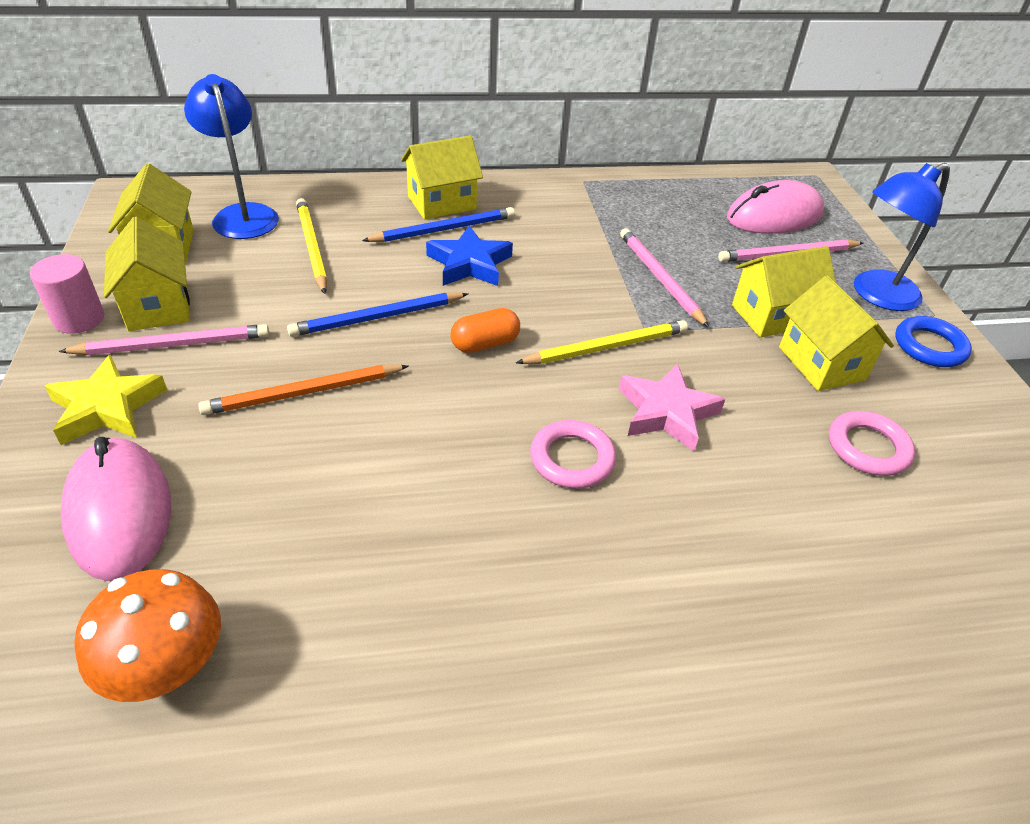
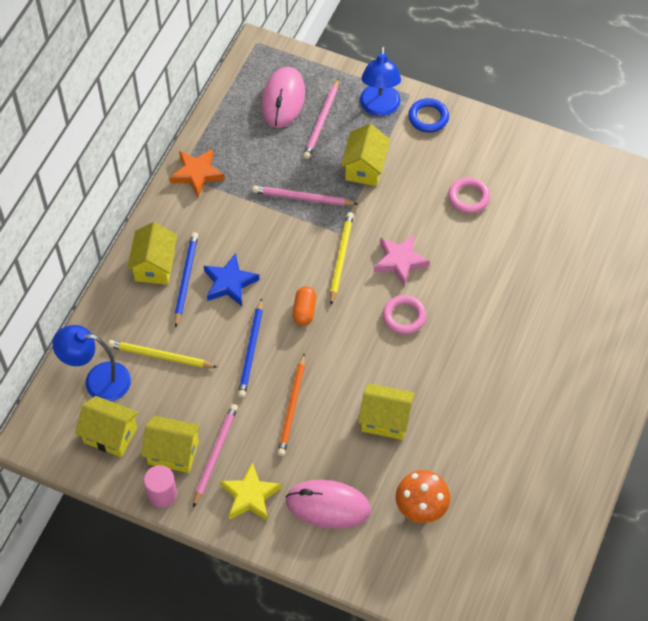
camera: 55 degrees left, 15 degrees up
(597, 191) = (197, 174): none -> orange star
(821, 363) = (410, 173): yellow house -> yellow house (385, 420)

